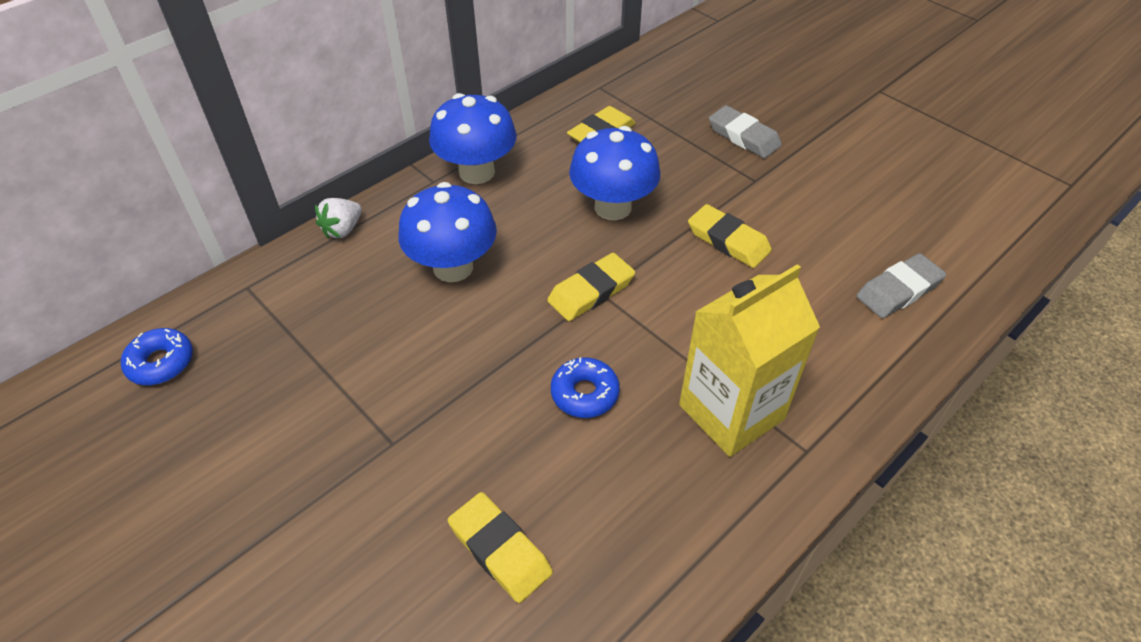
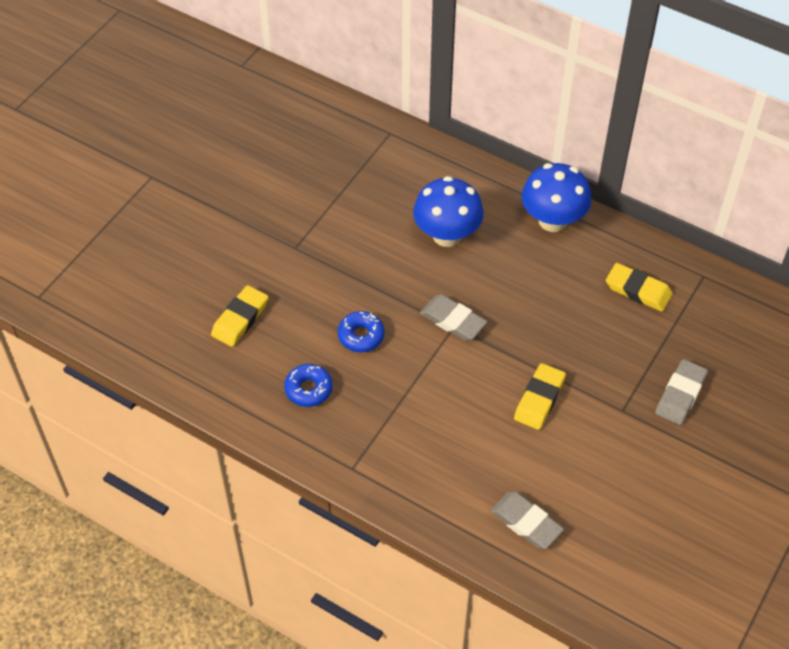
camera: 75 degrees right, 5 degrees up
(161, 363) = (318, 119): blue donut -> blue donut (308, 389)
(342, 229) = (460, 162): white strawberry -> none
(591, 291) = (453, 320): yellow eraser -> grey eraser
(612, 207) = (547, 316): blue mushroom -> none
(731, 412) = (371, 421): yellow carton -> none

